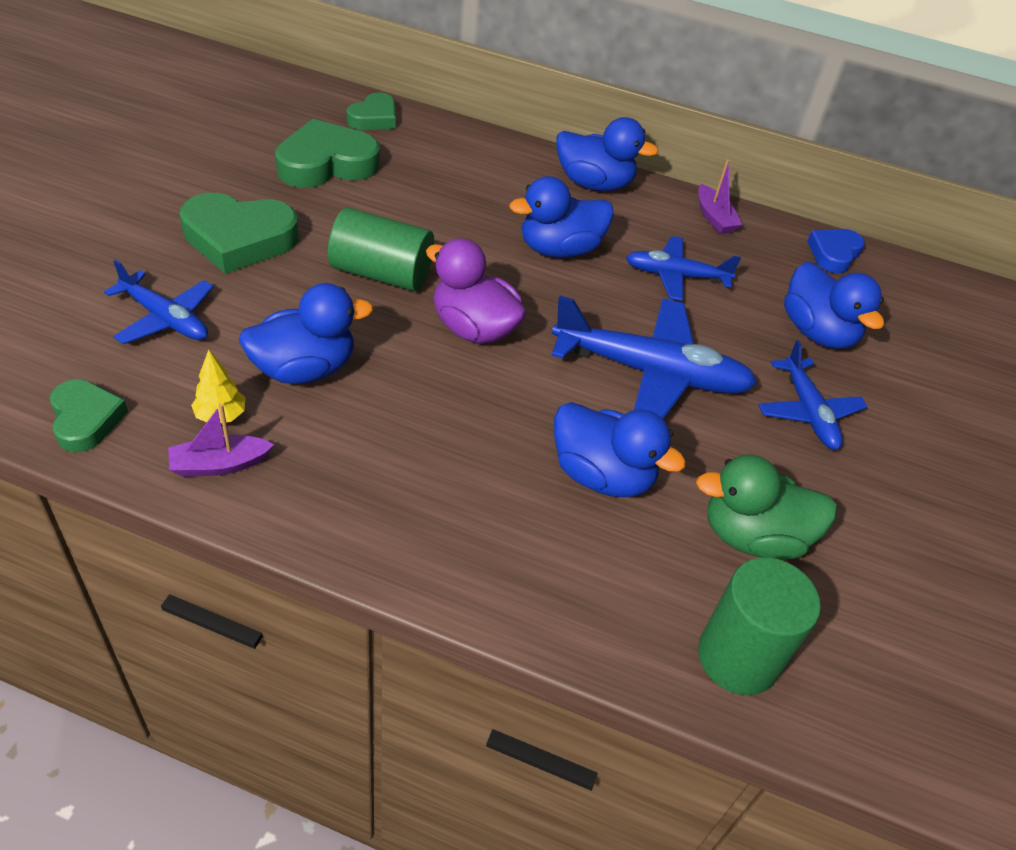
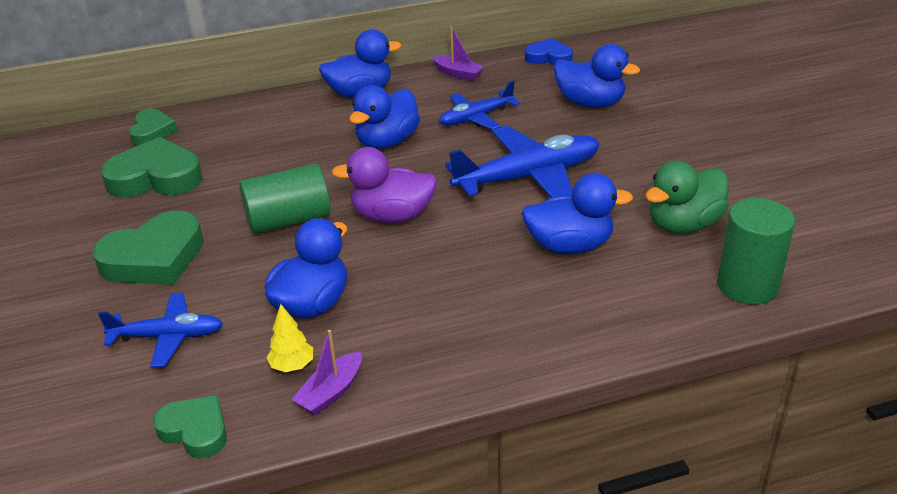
camera: 30 degrees left, 10 degrees down
(326, 164) = (156, 177): green heart -> green heart turned 60 degrees clockwise
(808, 412) = (635, 146): blue plane -> none
(833, 254) = (548, 57): blue heart -> blue heart turned 105 degrees clockwise

